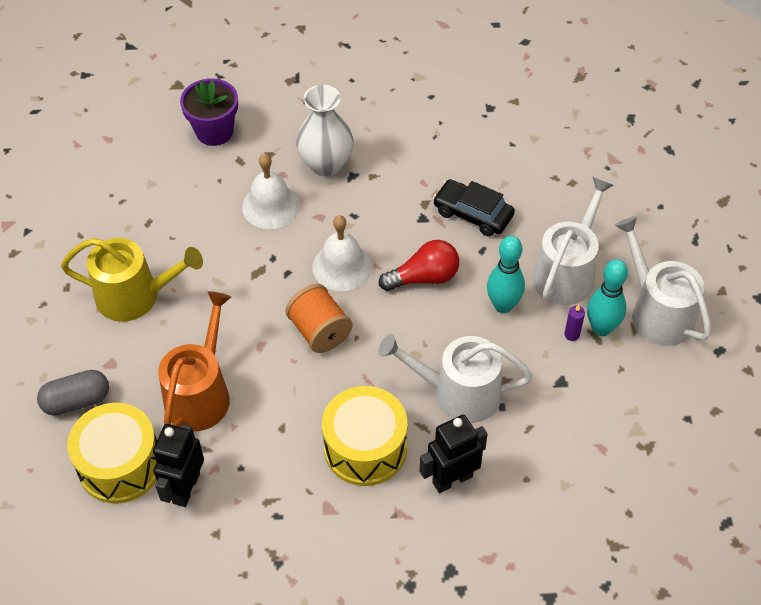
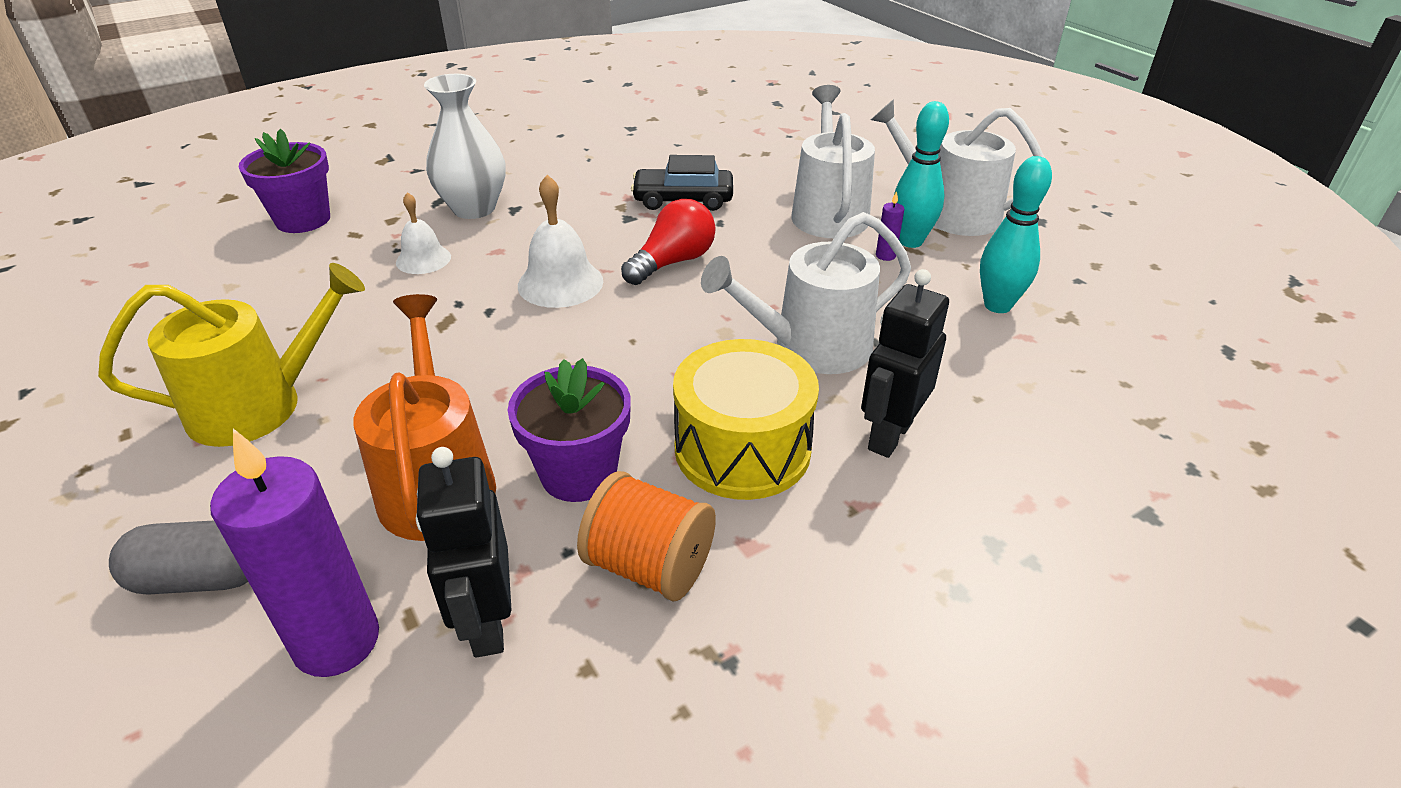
camera: 30 degrees left, 15 degrees down
(76, 401) = (202, 578): grey capsule -> grey capsule turned 45 degrees clockwise
(120, 465) = (336, 641): yellow drum -> purple candle
(270, 206) = (423, 259): white bell -> white bell, size x0.65
(271, 423) = (578, 474): none -> purple flower pot
(320, 331) = (577, 350): orange spool -> orange spool (649, 566)
(503, 305) = (787, 256): turquoise bowling pin -> turquoise bowling pin (997, 305)

